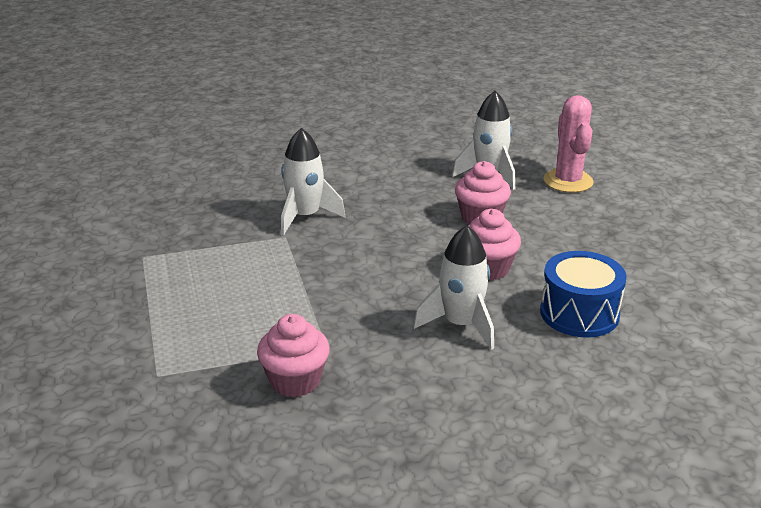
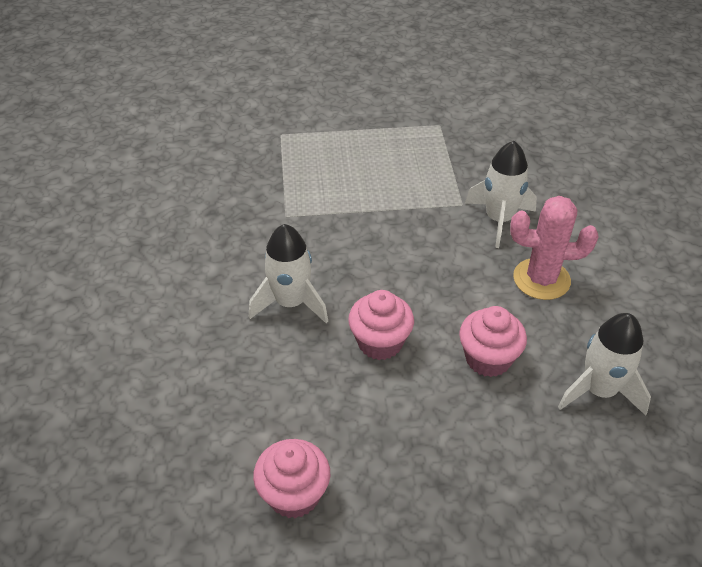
camera: 100 degrees right, 15 degrees up
(295, 381) = (250, 196): pink cupcake -> pink cupcake (294, 494)
(568, 181) = (583, 478): pink cactus -> pink cactus (541, 279)
(579, 313) = (282, 399): blue drum -> none

